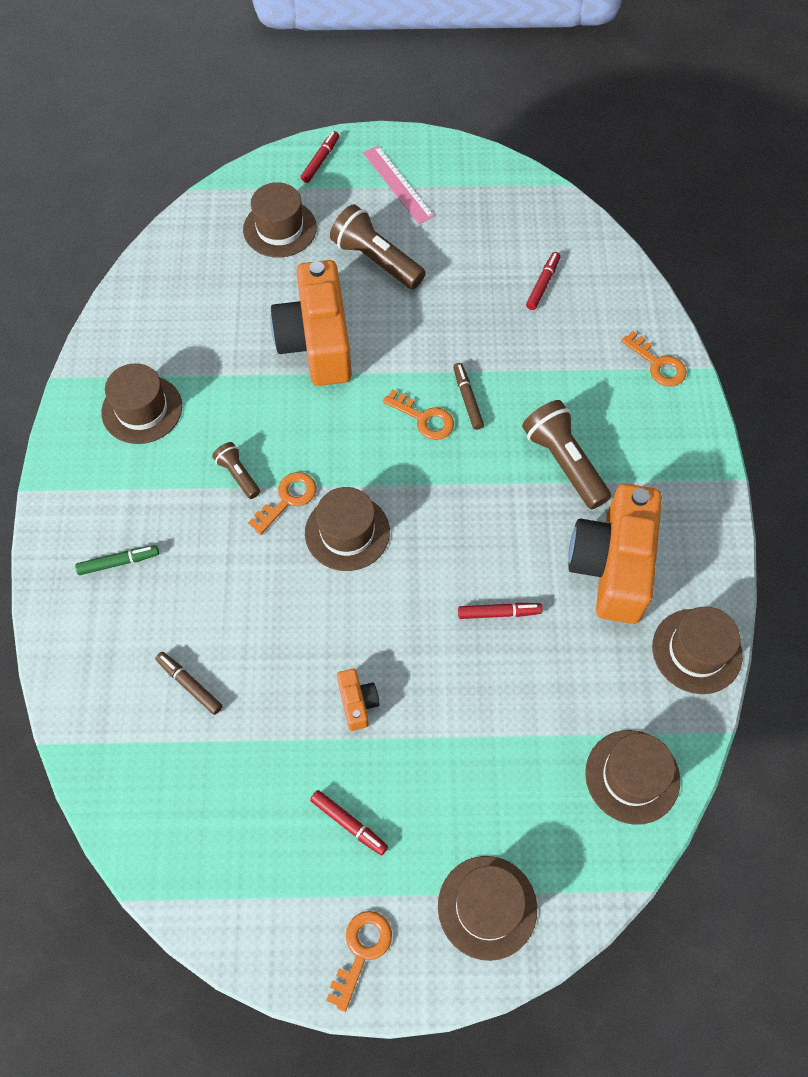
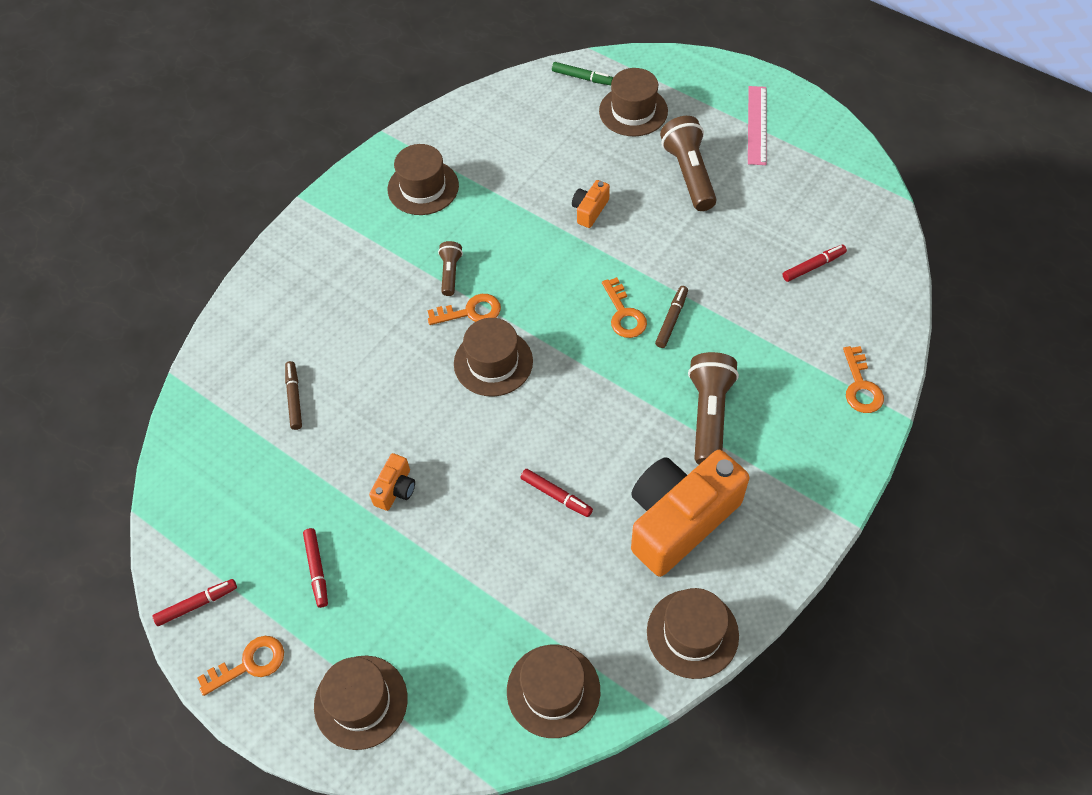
camera: 40 degrees right, 5 degrees down
(118, 562) = (319, 284): green marker -> green marker (582, 78)
(317, 342) = (590, 210): orange camera -> orange camera, size x0.43
(320, 161) = (709, 76): red marker -> red marker (197, 604)

